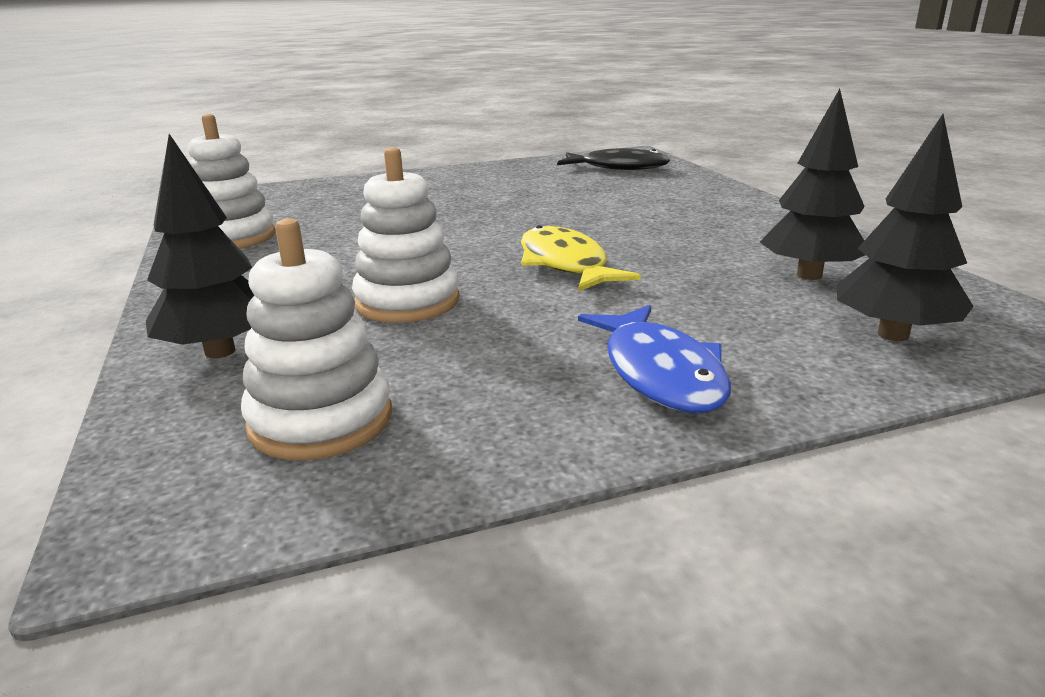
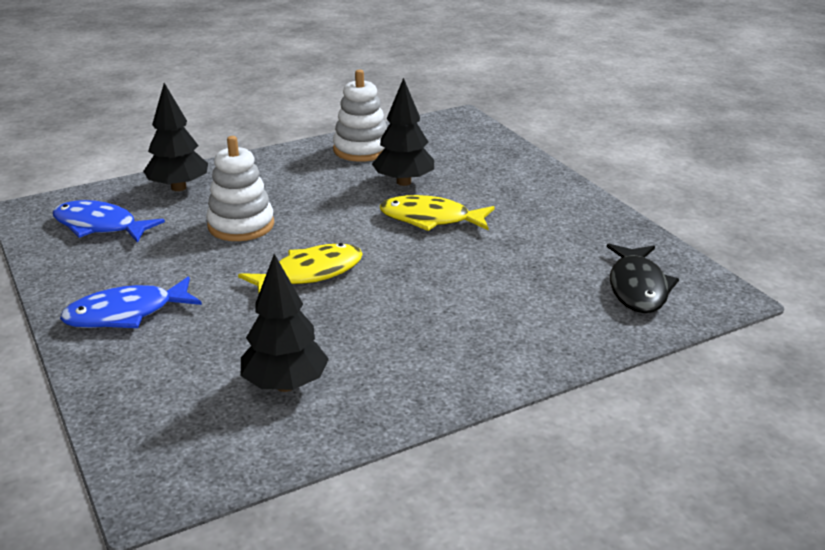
camera: 80 degrees right, 5 degrees up
(321, 420) = (100, 226): white stacking toy -> blue fish
(459, 215) = (430, 219): none -> yellow fish
(892, 334) = (163, 409): black tree -> black tree (404, 182)

